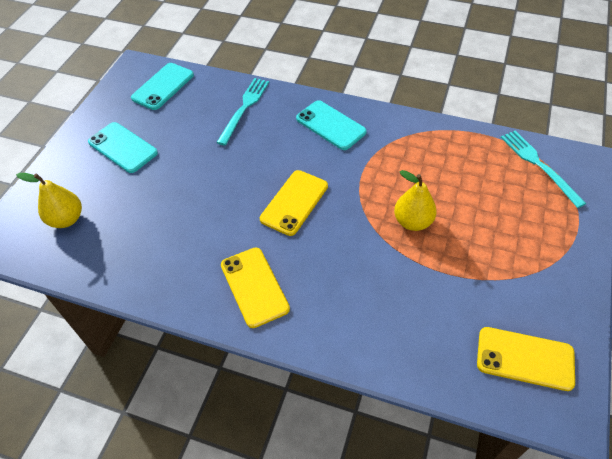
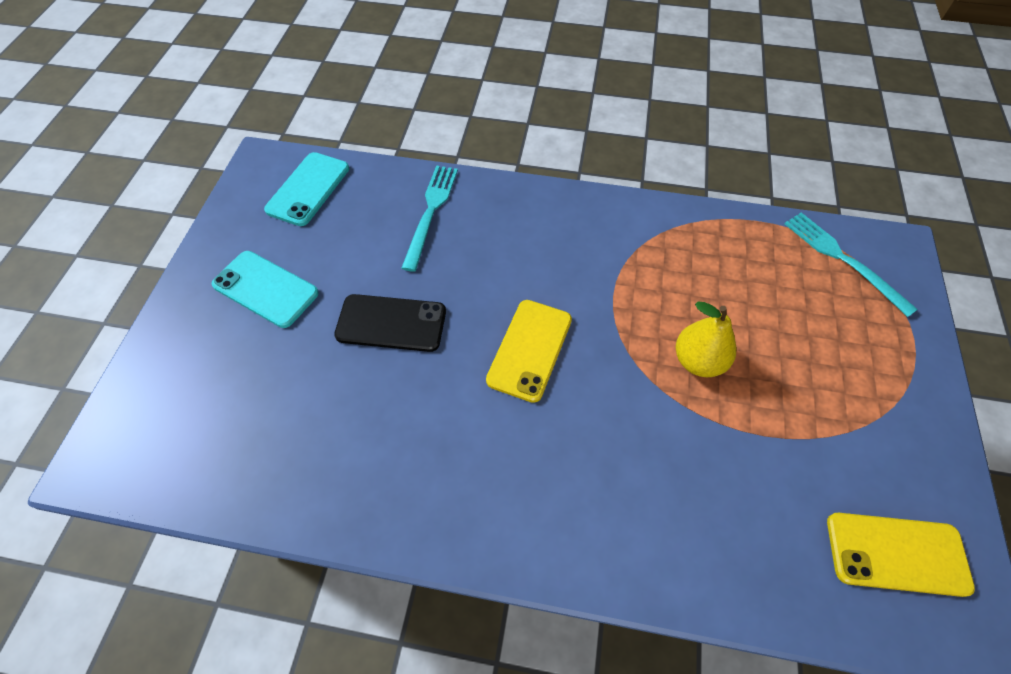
camera: 10 degrees left, 5 degrees up
(66, 219) = (199, 413): yellow pear -> none
(202, 177) = (391, 323): none -> black phone
(254, 286) = (499, 490): yellow phone -> none
(331, 125) = (556, 227): turquoise phone -> none

